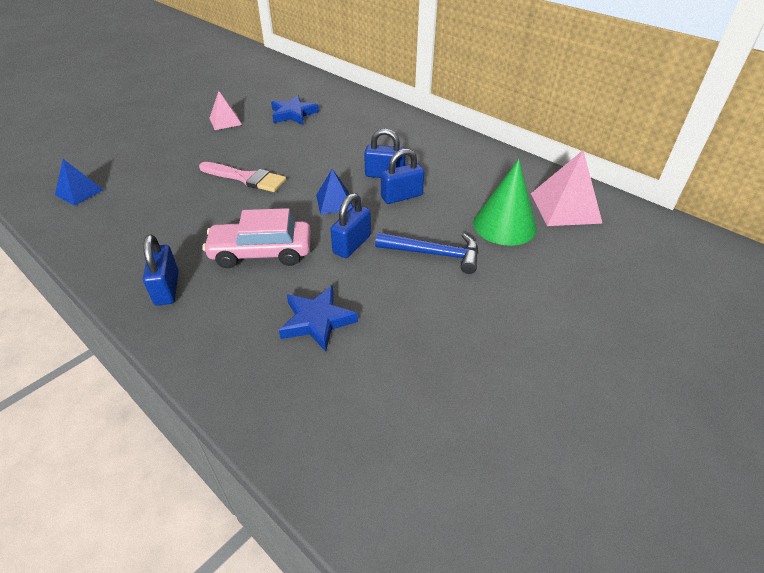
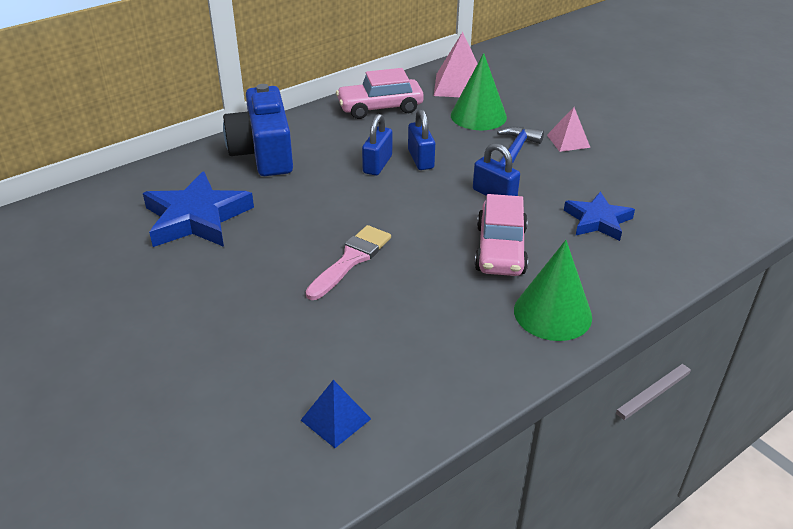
camera: 80 degrees left, 5 degrees down
(167, 288) = (552, 313): blue padlock -> green cone
(225, 121) = (183, 279): pink pyramid -> pink pyramid (568, 141)
(293, 114) = (197, 218): blue star -> blue star, size x1.59
(334, 202) = (420, 199): blue pyramid -> none
(385, 124) = (263, 152): none -> blue camera
(486, 165) = (380, 108): none -> pink car

